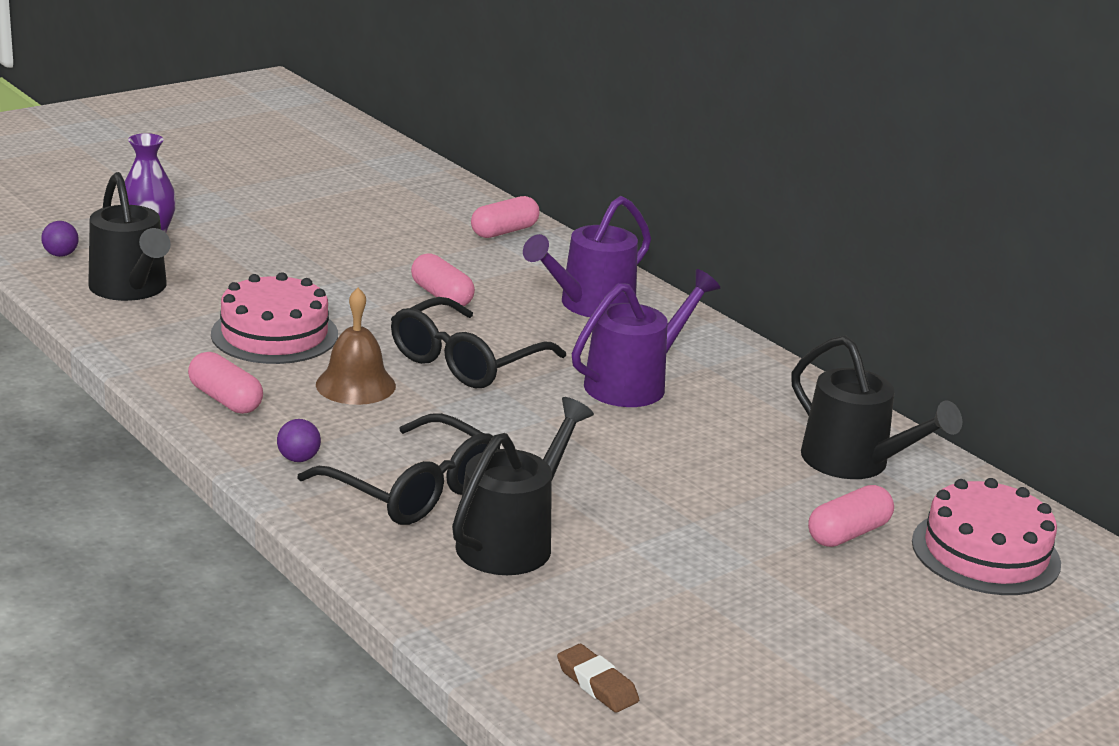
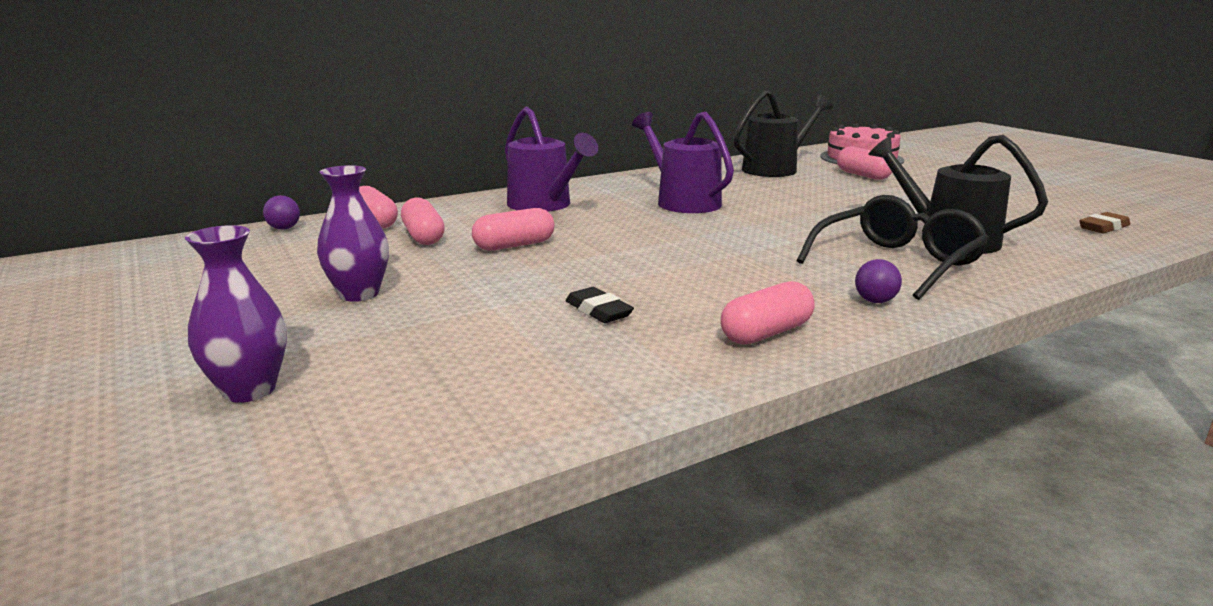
camera: 80 degrees left, 5 degrees down
(61, 255) = (276, 465): purple ball -> purple ball (284, 228)
(131, 289) = (446, 397): black watering can -> none
(274, 334) = (598, 311): pink cake -> black eraser
(309, 246) = (359, 294): none -> purple vase
(355, 385) = (711, 278): brown bell -> none
(461, 256) = (423, 237): none -> pink capsule
(466, 361) = (653, 242): black glasses -> none

